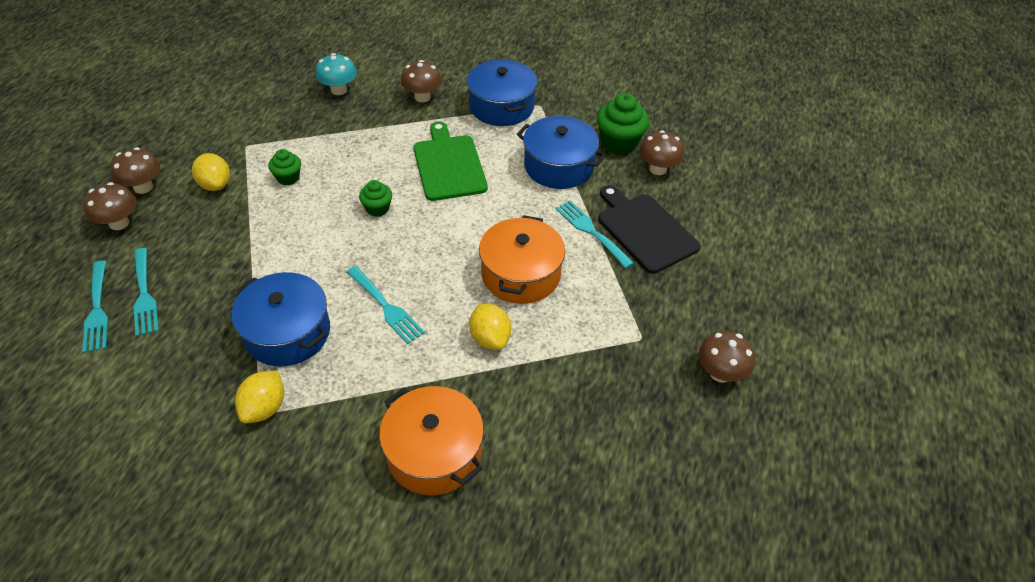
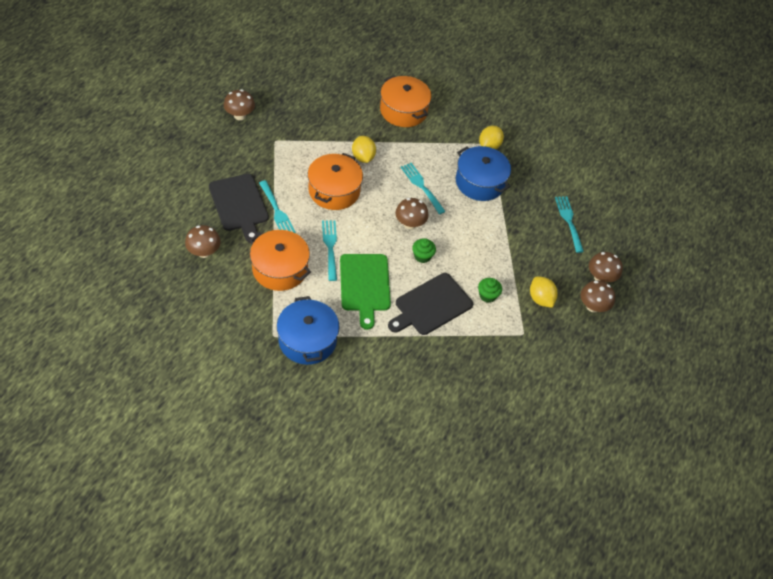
camera: 175 degrees left, 5 degrees up
(97, 309) = (594, 217): turquoise fork -> turquoise fork (330, 247)
(339, 90) = (449, 387): turquoise mushroom -> none
(362, 157) = (431, 305): none -> black cutting board
(422, 97) = (375, 364): brown mushroom -> brown mushroom (410, 224)
(559, 166) = (280, 269): blue pot -> orange pot
(619, 143) = (222, 282): green cupcake -> none

